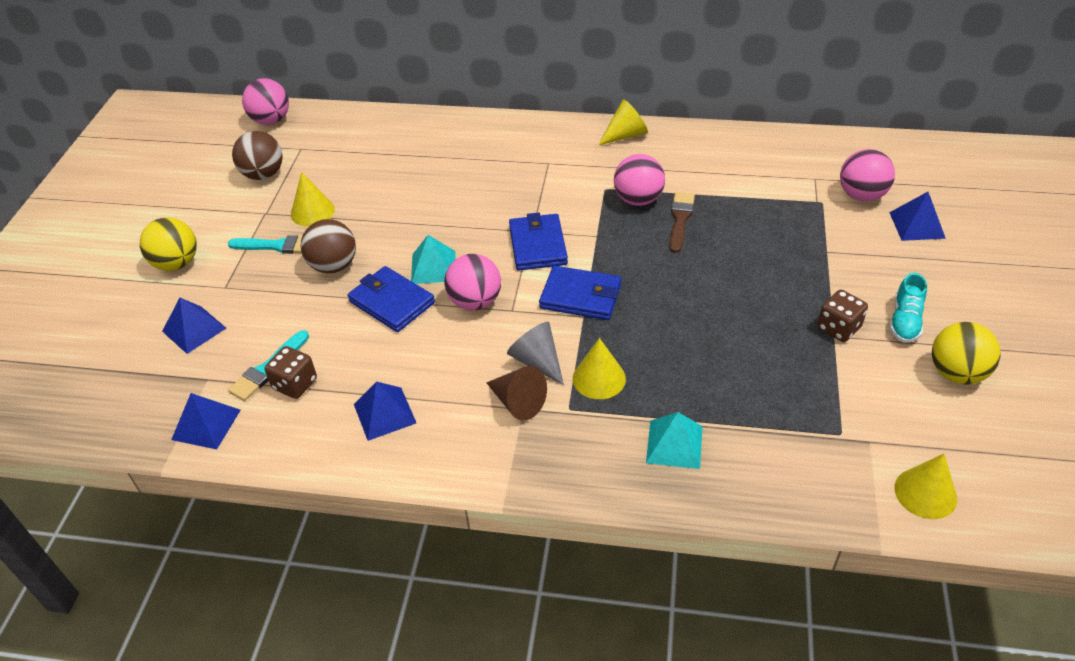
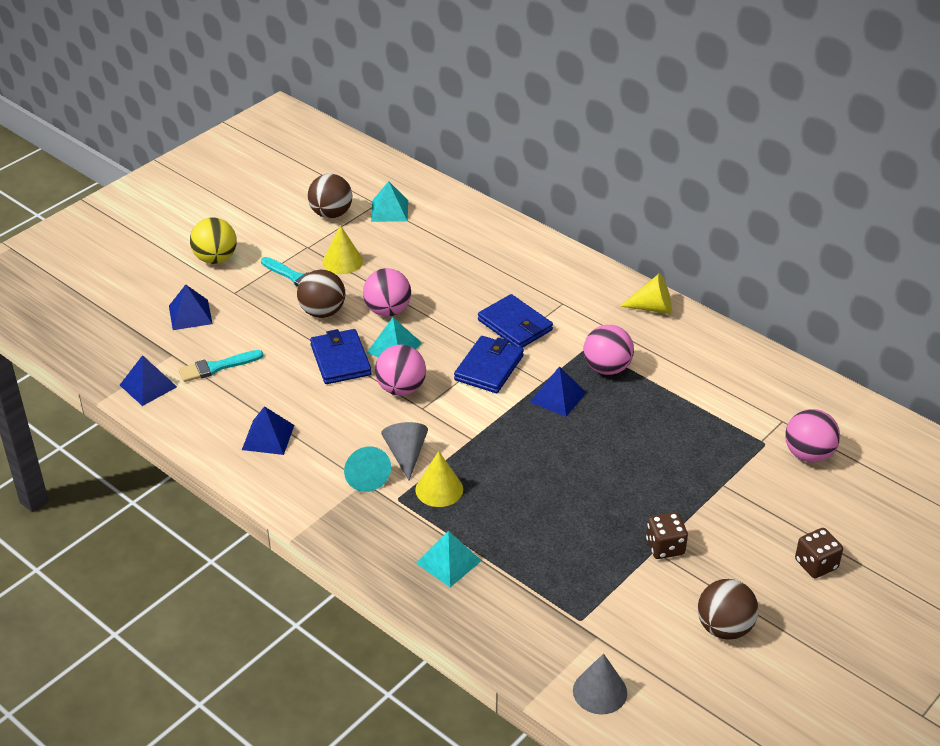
camera: 30 degrees right, 5 degrees down
(271, 120) = (374, 169): pink ball -> pink ball (387, 311)
(295, 384) = (226, 387): brown dice -> brown dice (816, 564)
(318, 149) = (389, 210): none -> turquoise pyramid
(518, 402) = (365, 476): brown cone -> turquoise cone
(580, 296) = (484, 423): blue wallet -> blue wallet (515, 325)
(680, 219) = (625, 401): brown brush -> none
(905, 321) = (727, 570): turquoise shoe -> none
(917, 225) = (830, 502): blue pyramid -> blue pyramid (557, 397)
(925, 493) = (600, 691): yellow cone -> grey cone
(956, 373) = (724, 628): yellow ball -> brown ball

